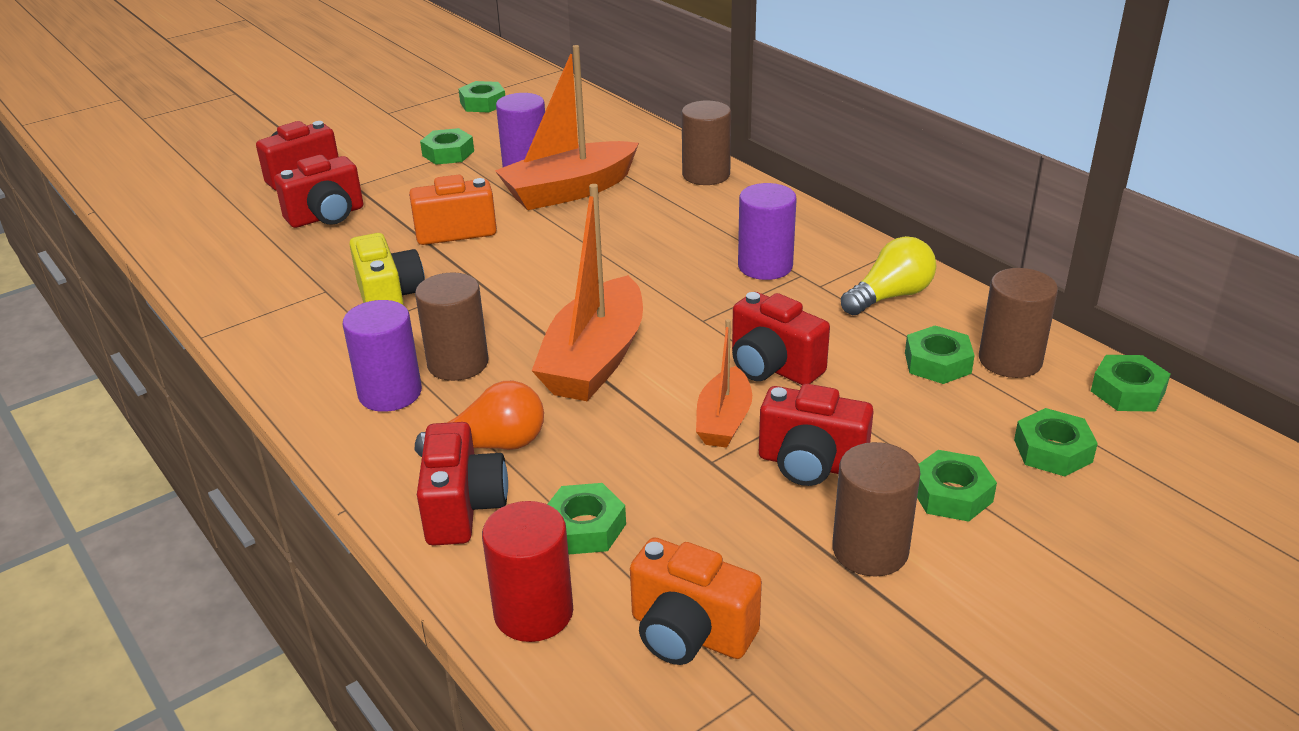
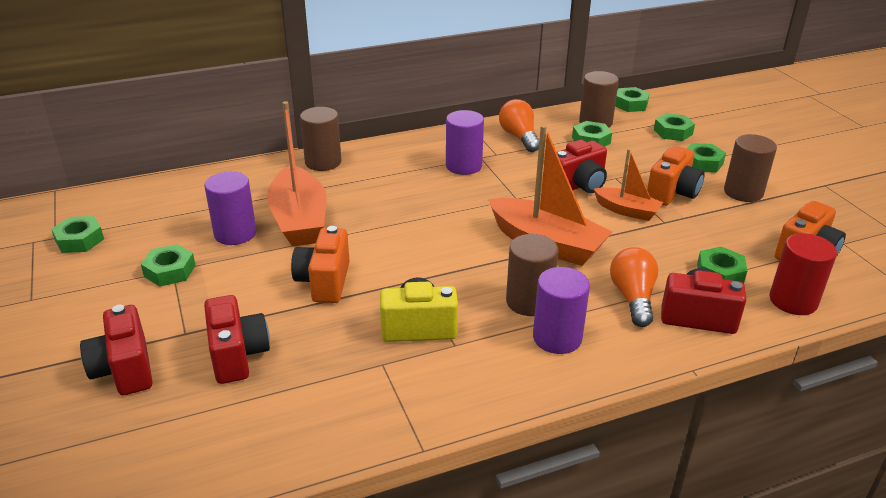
camera: 75 degrees left, 0 degrees up
(810, 464) = (672, 193): red camera -> orange camera
(890, 296) = (519, 137): yellow light bulb -> orange light bulb

